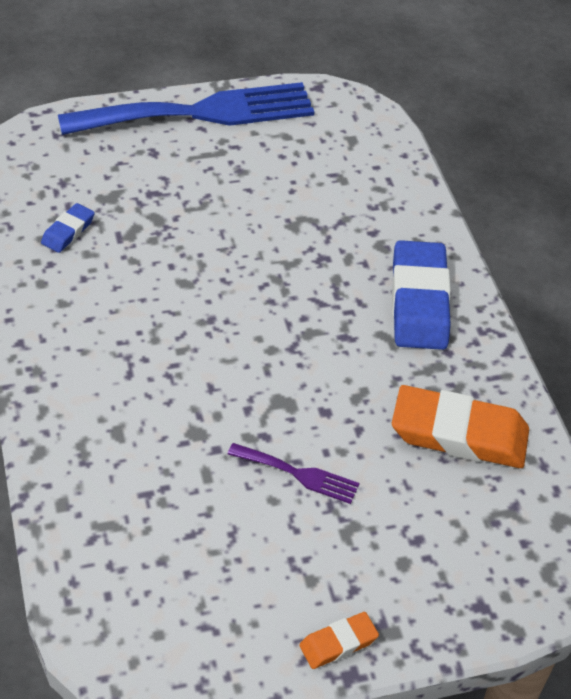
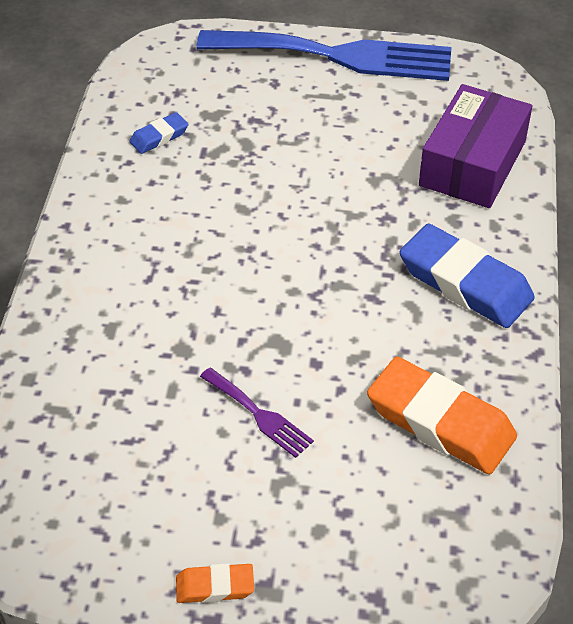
camera: 25 degrees right, 0 degrees up
(372, 189) = (472, 163): none -> purple box
(419, 302) = (465, 283): blue eraser -> blue eraser turned 75 degrees counterclockwise

